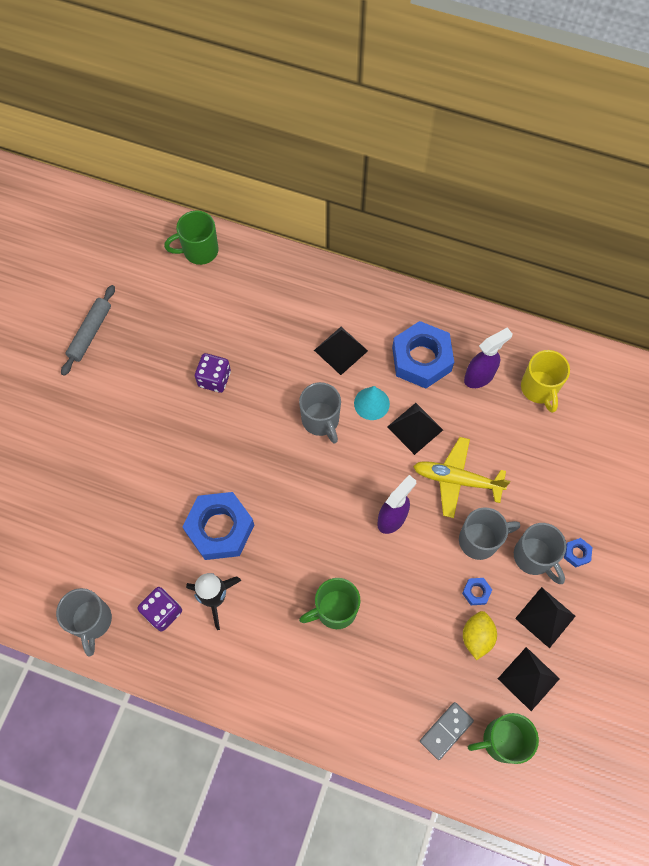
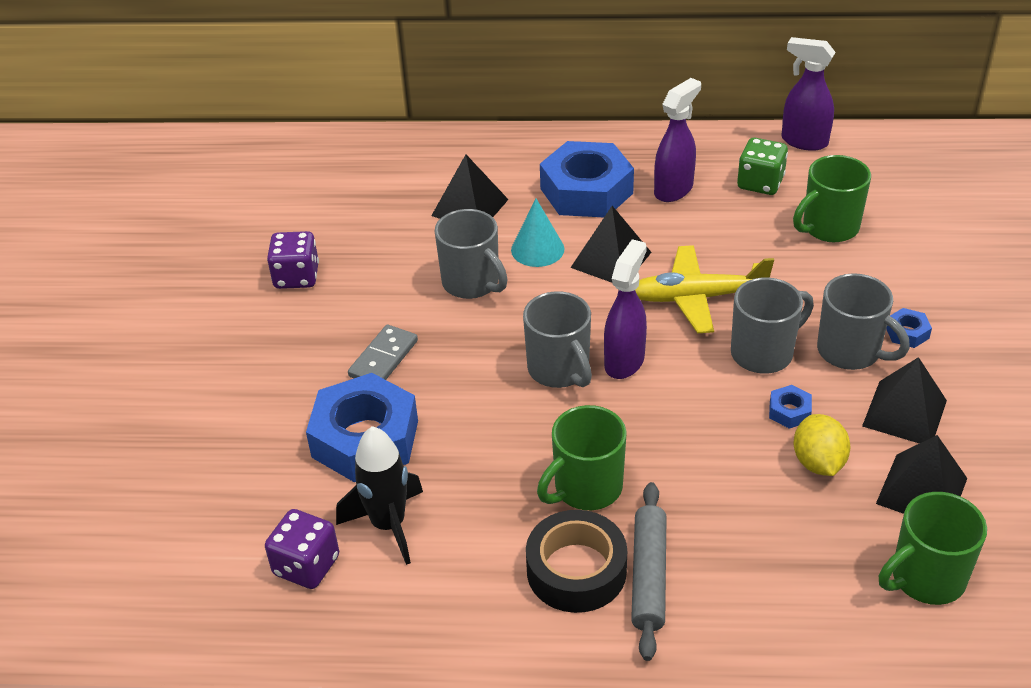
camera: 15 degrees left, 25 degrees down
(90, 333) = (90, 272): grey rolling pin -> grey rolling pin (648, 576)
(92, 621) = (187, 611): grey mug -> grey mug (559, 370)
(199, 251) = (229, 157): green mug -> green mug (828, 228)
(309, 666) = (576, 570): none -> black tape
(446, 731) = (833, 591): grey domino -> grey domino (383, 358)
(539, 389) = (760, 183): yellow mug -> green dice
(585, 358) = (803, 141): none -> purple spray bottle

